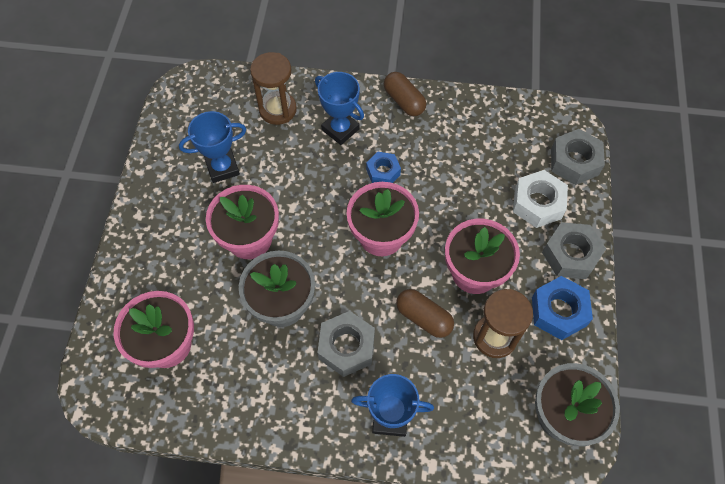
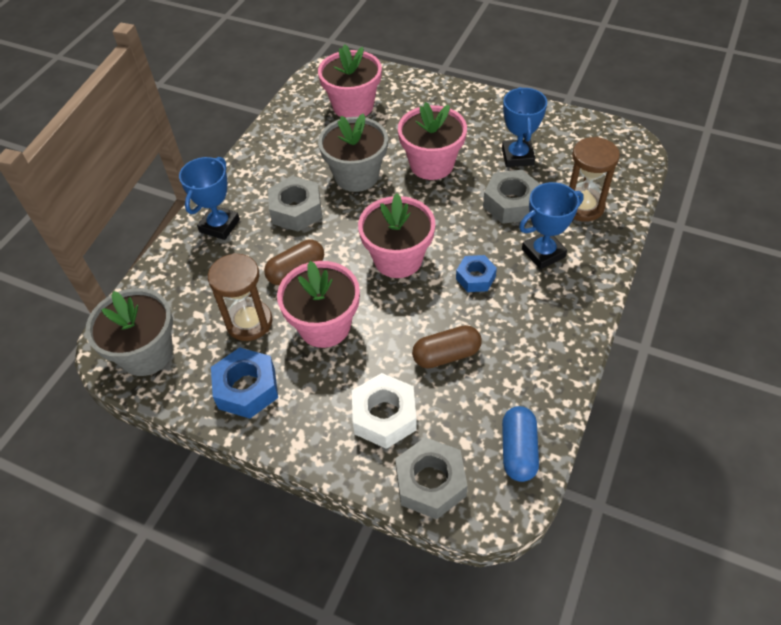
camera: 110 degrees right, 10 degrees down
(404, 101) = (572, 321): brown capsule -> brown capsule (446, 355)
(526, 117) = (518, 450): none -> blue capsule
(570, 255) = (305, 426): grey nut -> grey nut (511, 203)

